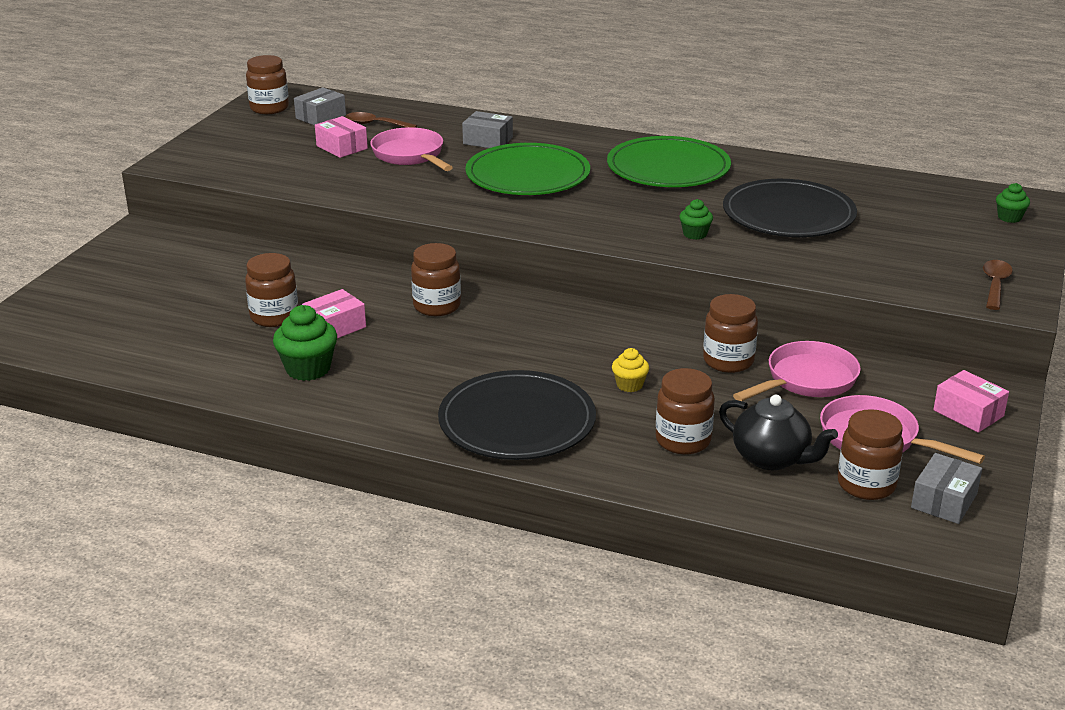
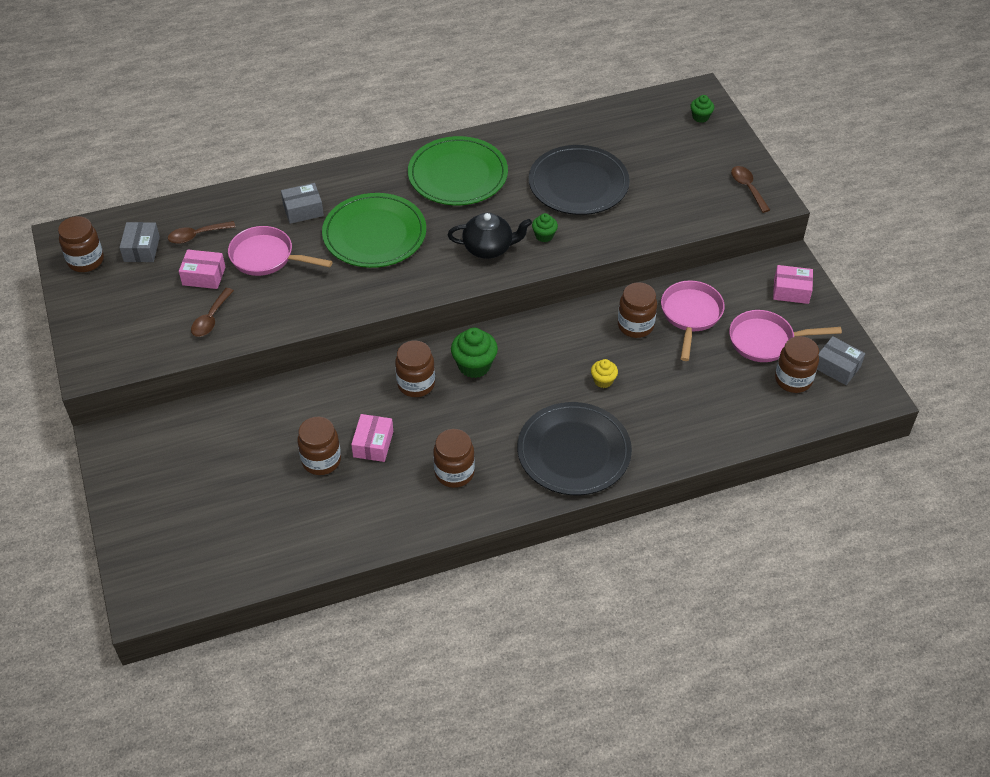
camera: 40 degrees left, 20 degrees up
(305, 171) = (211, 318): none -> brown spoon
(308, 369) = (401, 491): green cupcake -> green cupcake (474, 365)
(683, 441) = (676, 407): brown jar -> brown jar (454, 473)
(772, 458) = (732, 390): black teapot -> black teapot (489, 248)
(944, 501) = (837, 367): grey box -> grey box turned 45 degrees counterclockwise

